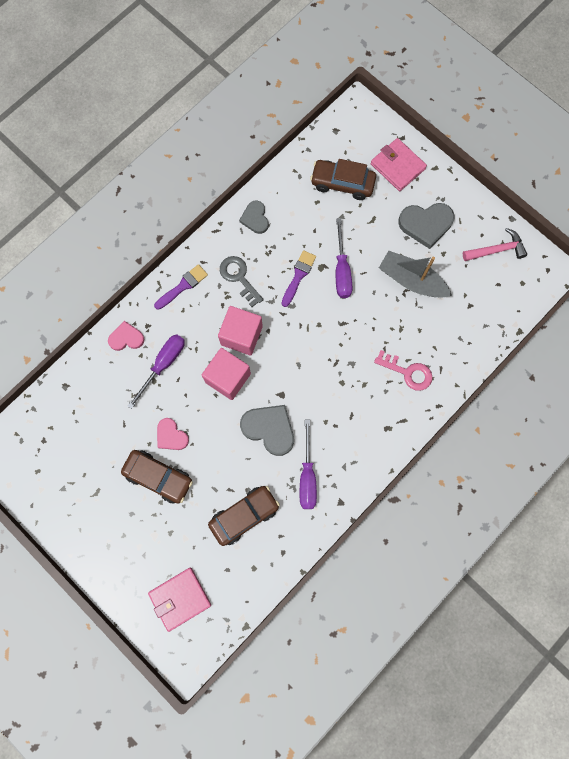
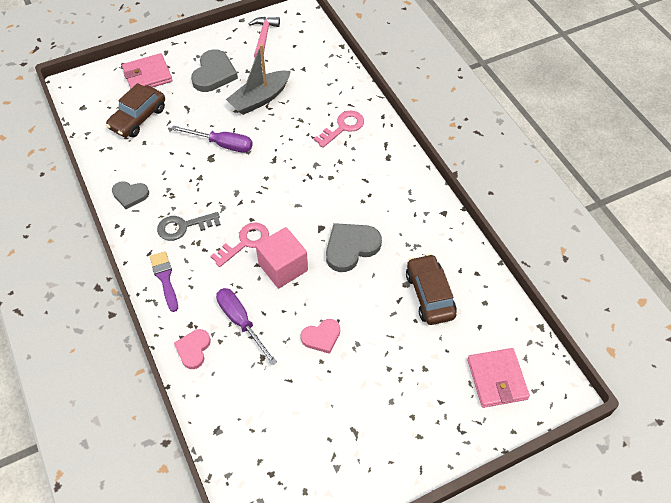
camera: 70 degrees left, 20 degrees down
(158, 477) = (361, 362): brown car -> none
(241, 335) = (245, 242): pink cube -> pink key
(298, 276) = (209, 178): purple brush -> none
(307, 476) = (409, 231): purple screwdriver -> none

